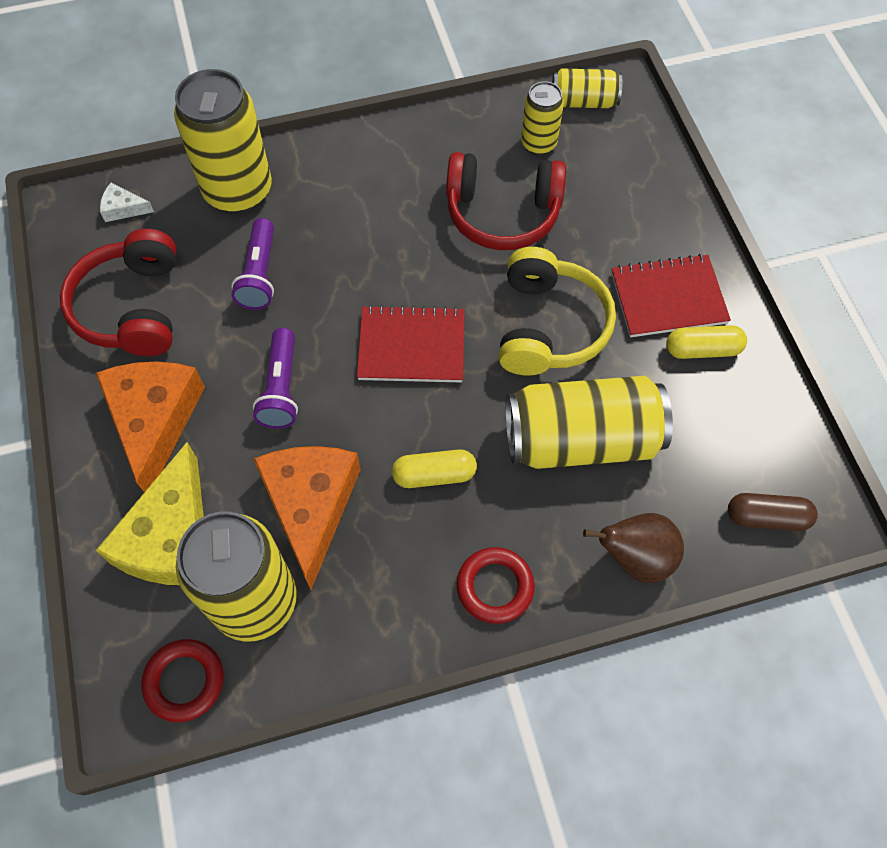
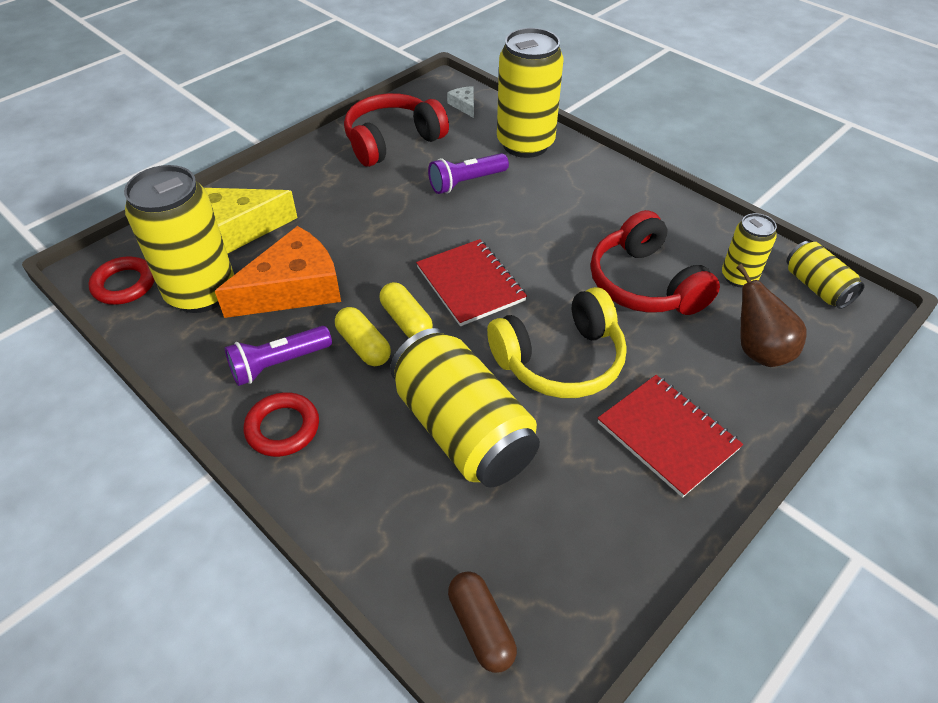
camera: 60 degrees right, 15 degrees down
(154, 420) = (314, 187): orange cheese -> none
(281, 388) = (381, 232): purple flashlight -> purple flashlight (278, 364)
(635, 558) = (367, 522): brown pear -> brown pear (758, 351)
(702, 349) = (633, 488): yellow capsule -> yellow capsule (406, 321)

